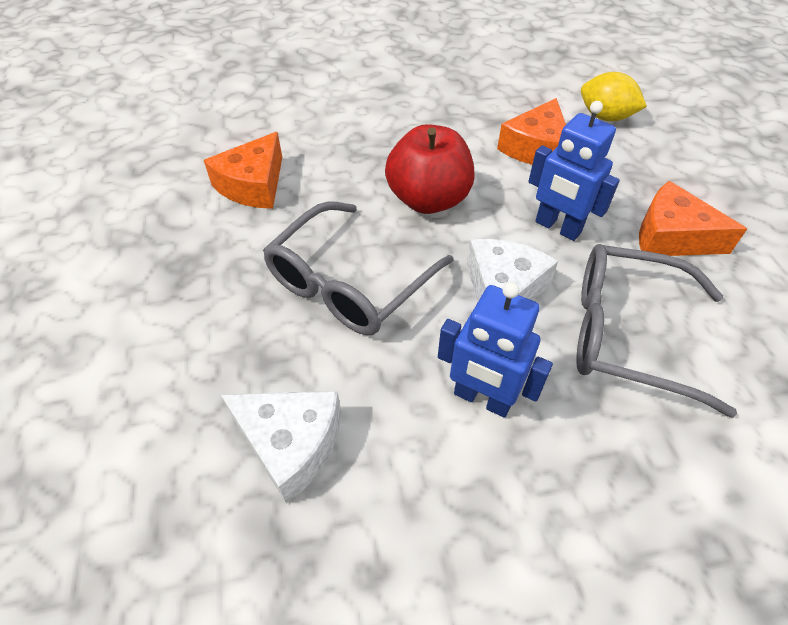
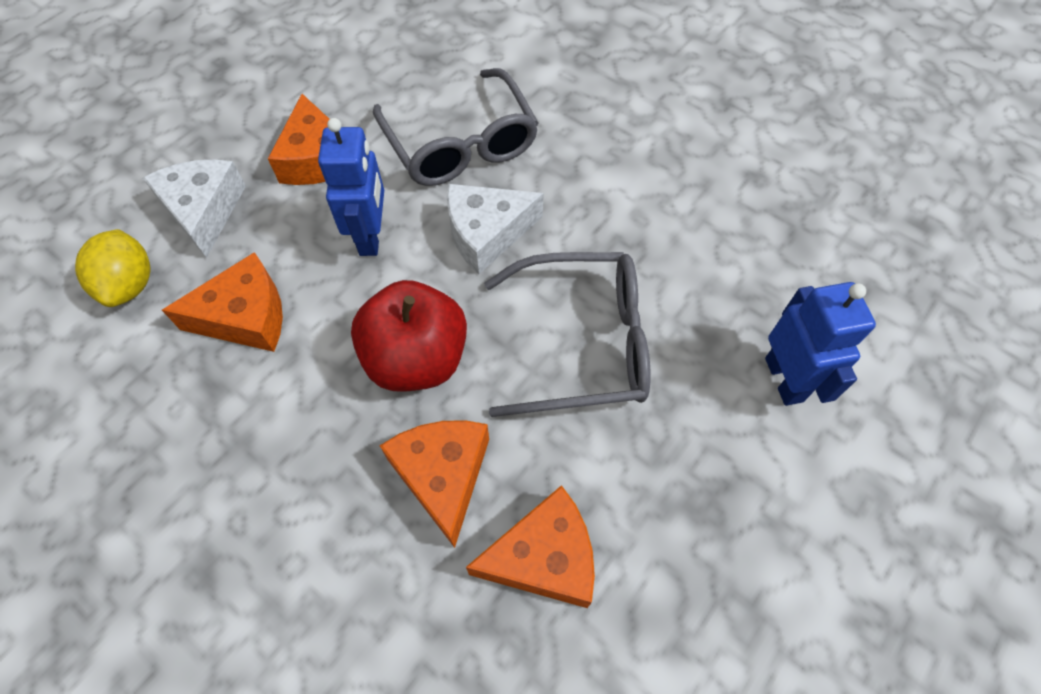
camera: 130 degrees left, 10 degrees up
(290, 443) = (743, 269): white cheese -> white cheese (204, 211)
(342, 173) = (442, 475): none -> orange cheese
(482, 399) = (597, 191): blue robot -> blue robot (784, 379)

